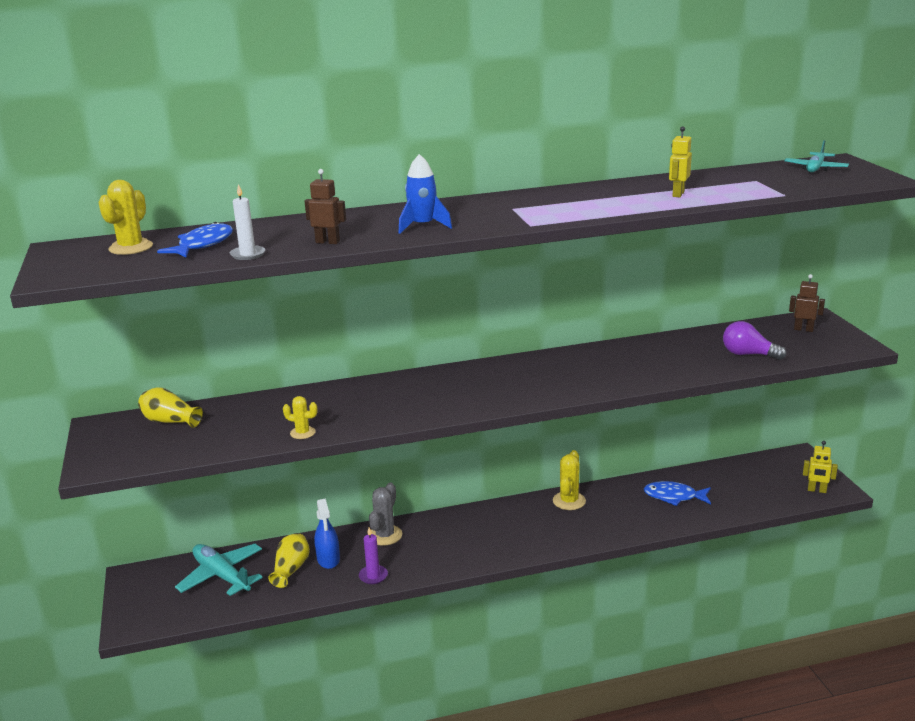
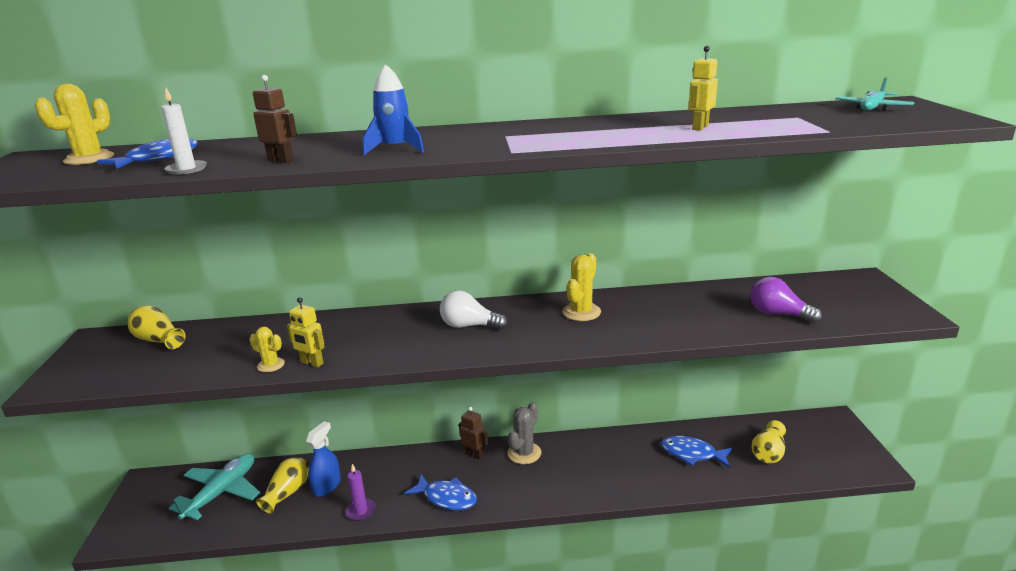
camera: 10 degrees right, 0 degrees up
(221, 576) = (222, 492): turquoise plane -> turquoise plane turned 60 degrees clockwise
(328, 559) = (326, 486): blue spray bottle -> blue spray bottle turned 150 degrees counterclockwise
(385, 535) = (390, 465): grey cactus -> grey cactus (524, 453)
(453, 556) = (446, 498): none -> blue fish
(473, 385) = (469, 326): none -> white light bulb
(569, 501) = (582, 447): yellow cactus -> yellow cactus (581, 312)
(743, 489) = (768, 453): none -> yellow vase
(803, 329) = (847, 290): brown robot -> brown robot (474, 454)
(817, 490) = (851, 463): yellow robot -> yellow robot (312, 363)

